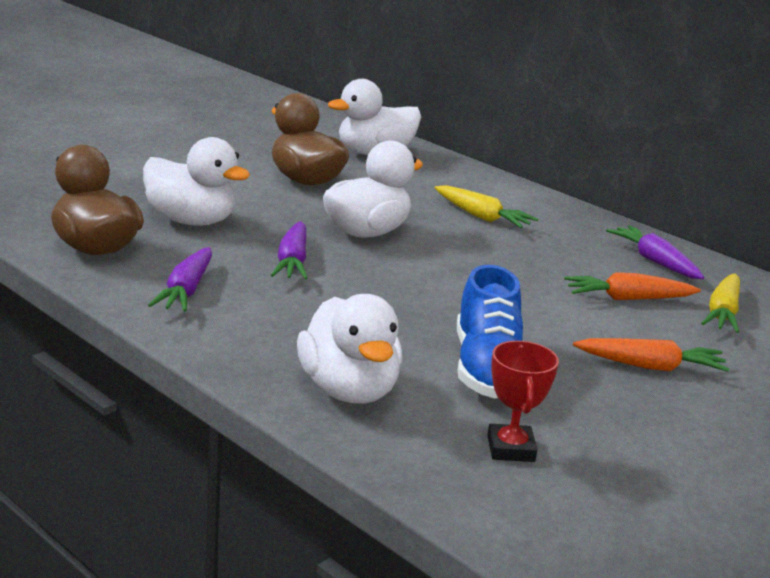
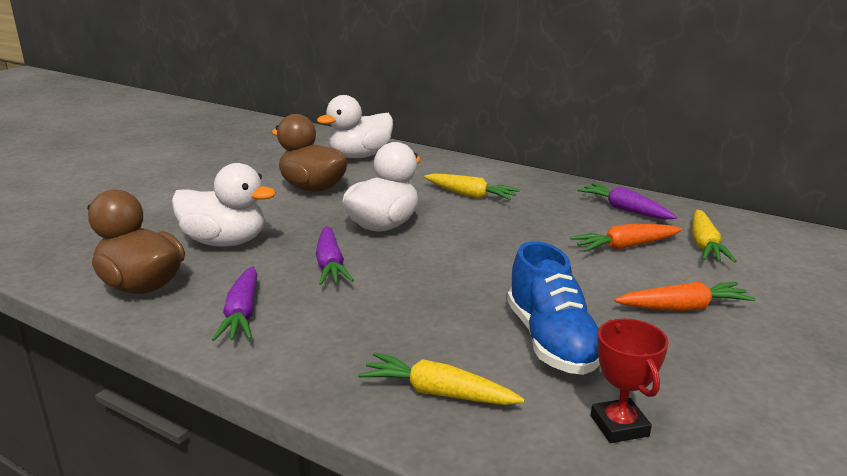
camera: 10 degrees left, 0 degrees up
(349, 390) = (438, 393): white duck -> yellow carrot

